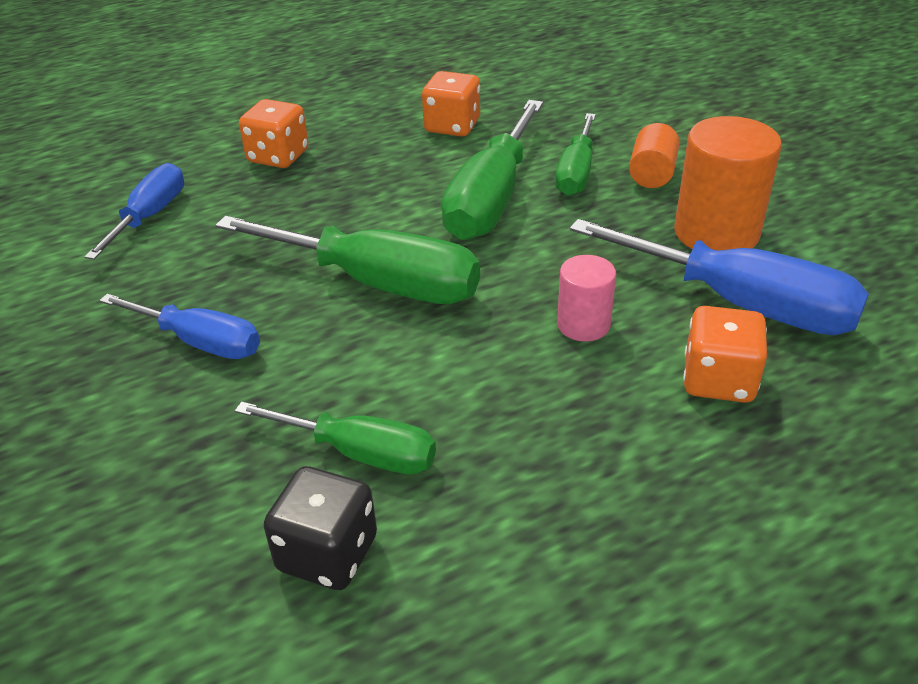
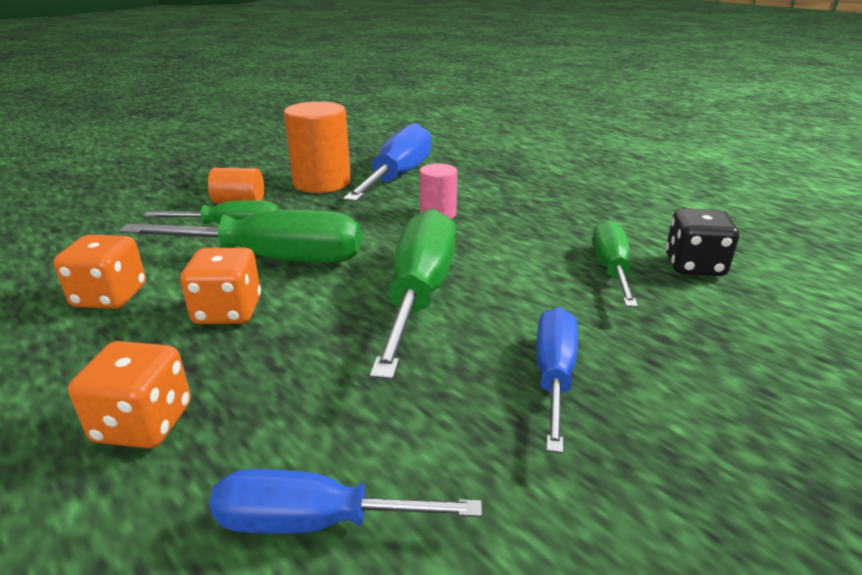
camera: 105 degrees left, 10 degrees down
(718, 380) = (469, 180): orange dice -> orange dice (228, 311)

